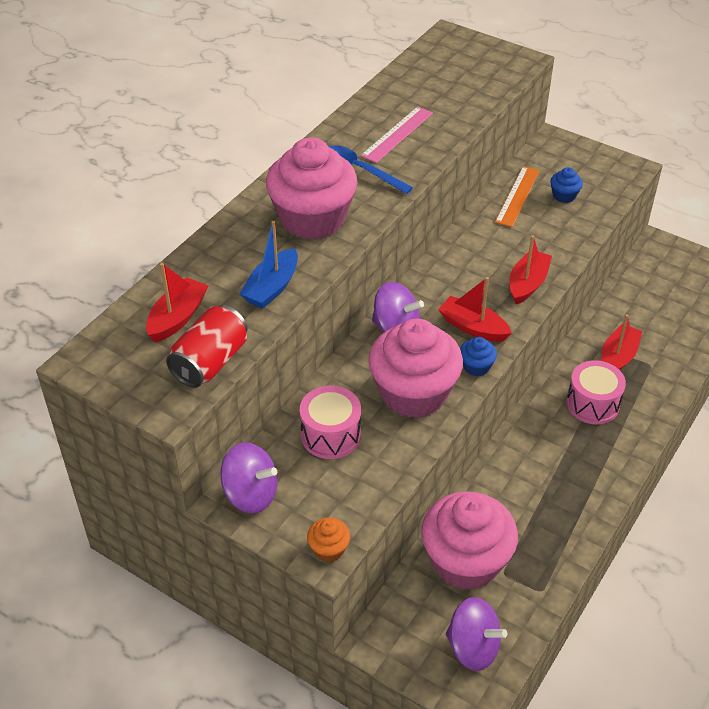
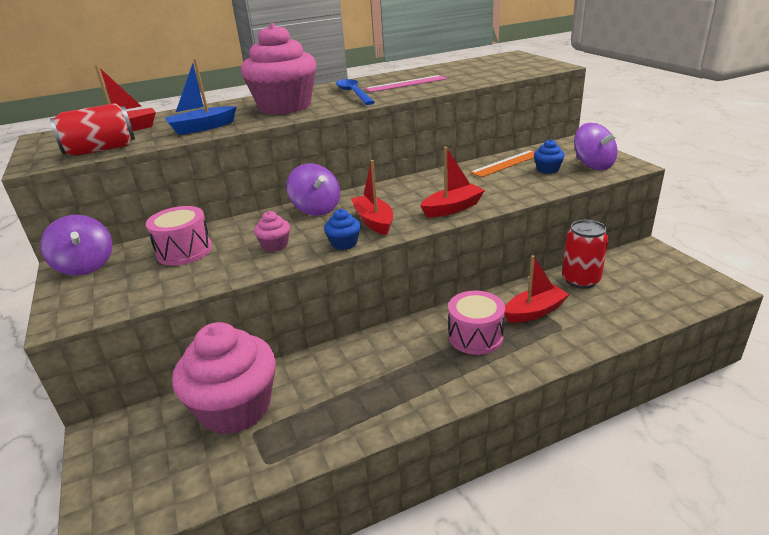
camera: 35 degrees right, 15 degrees down
(329, 549) = (72, 316): orange cupcake -> none
(413, 393) = (275, 245): pink cupcake -> pink cupcake, size x0.41
(473, 647) = (155, 481): purple spinning top -> purple spinning top (593, 165)
(628, 305) = (580, 280): none -> red can

